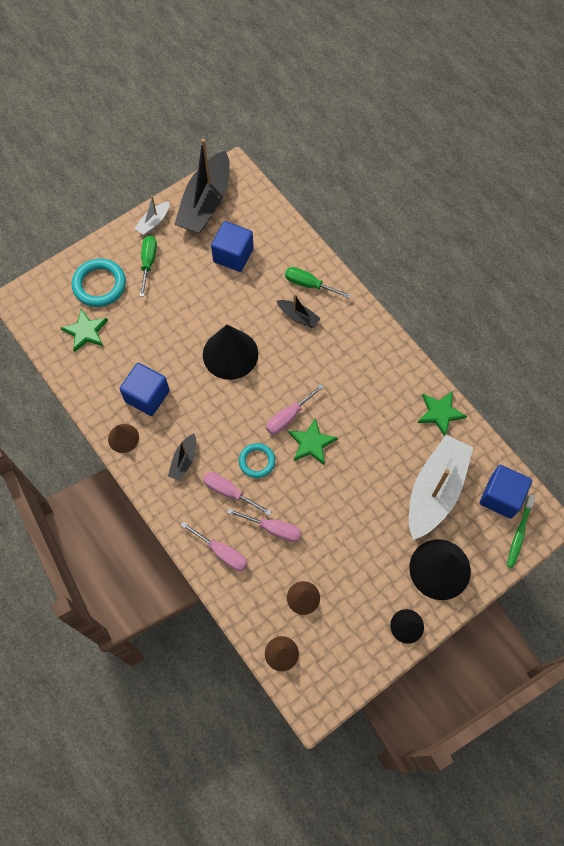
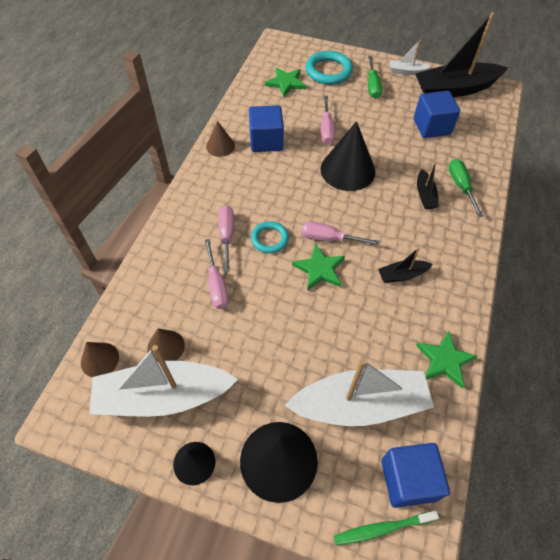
camera: 55 degrees right, 10 degrees down
(148, 263) = (372, 85): green screwdriver -> green screwdriver turned 120 degrees clockwise
(184, 460) = (231, 191): black boat -> black boat (402, 275)
(221, 552) = (168, 259): pink screwdriver -> pink screwdriver (326, 129)
(343, 621) = (163, 396): none -> white boat

